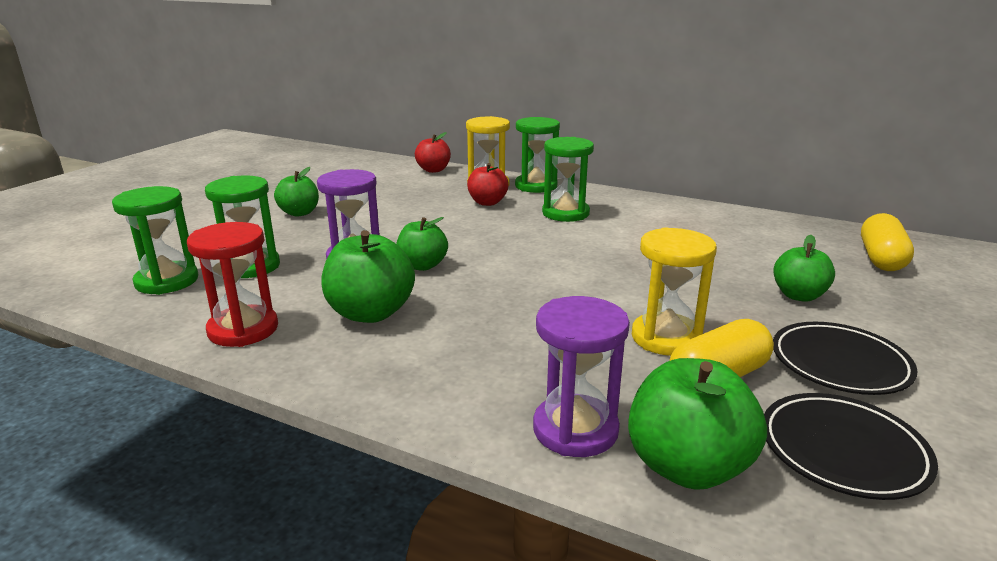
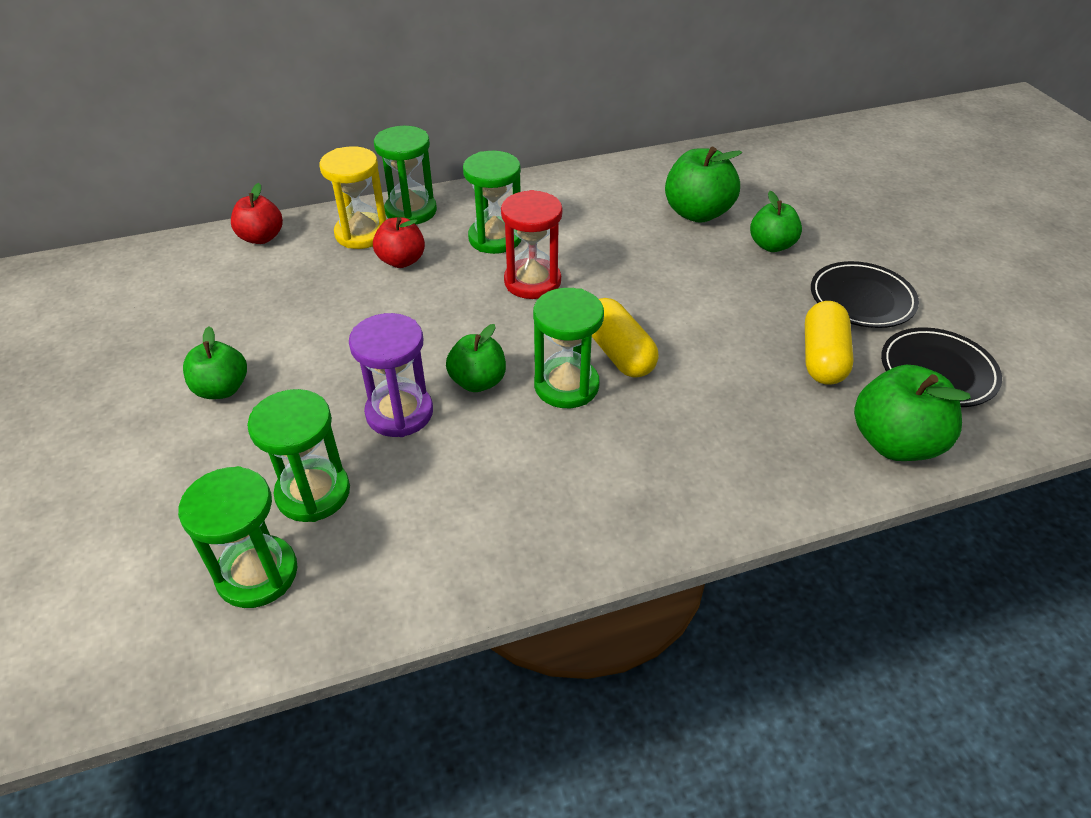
camera: 45 degrees left, 20 degrees up
(243, 329) = (452, 563): red hourglass -> red hourglass (532, 282)
(370, 313) = (527, 465): green apple -> green apple (697, 213)
(471, 292) = (566, 386): none -> green hourglass
(575, 429) = (812, 462): purple hourglass -> none
(666, 338) = (753, 342): yellow hourglass -> none
(881, 259) = (770, 174): yellow capsule -> yellow capsule (618, 353)

